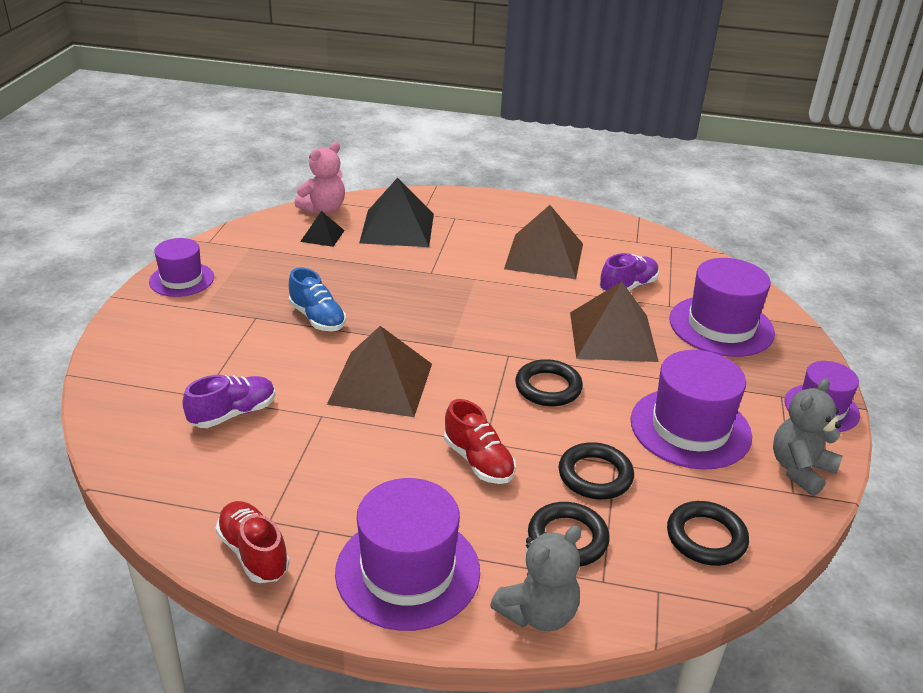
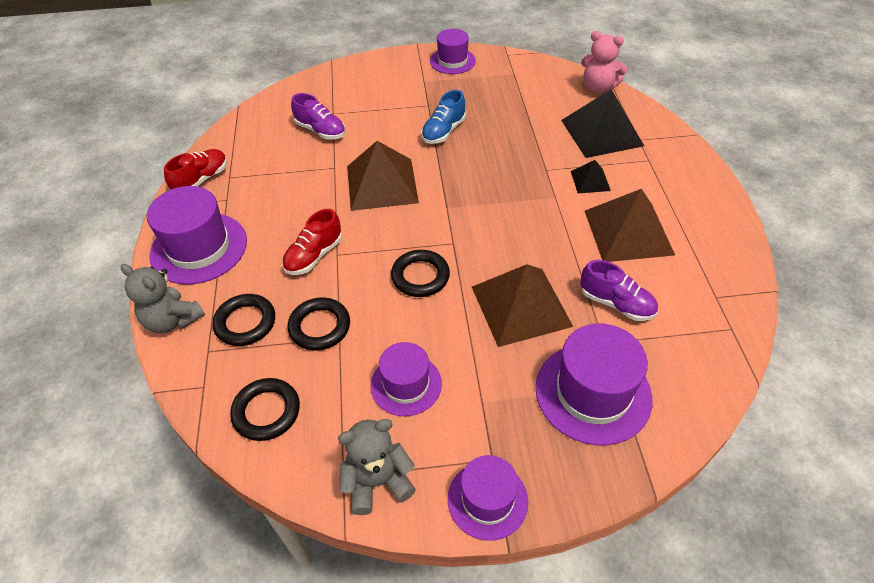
camera: 75 degrees right, 15 degrees up
(322, 235) = (557, 99): black pyramid -> black pyramid (590, 181)
(690, 428) = (406, 384): purple hat -> purple hat, size x0.63
(800, 470) = (377, 482): grey teddy bear -> grey teddy bear turned 45 degrees counterclockwise

